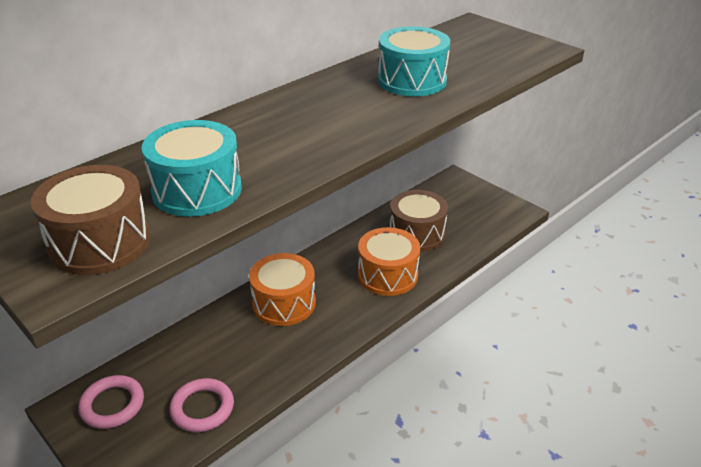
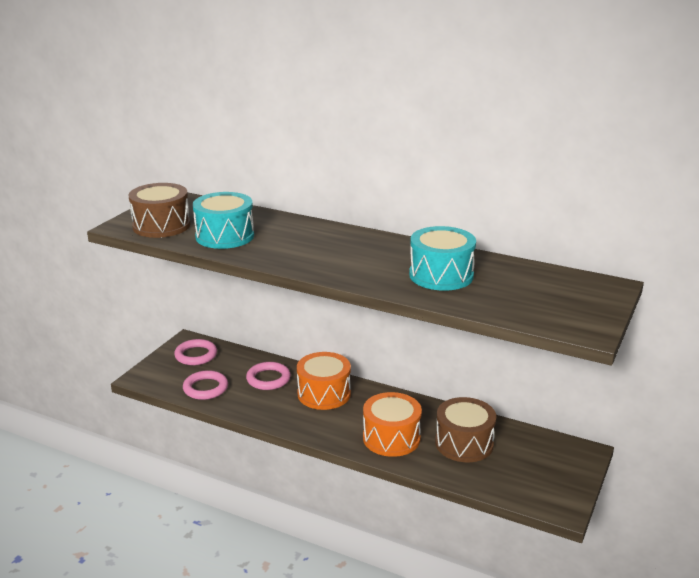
camera: 70 degrees right, 10 degrees down
(223, 342) = (268, 379): none -> pink ring

